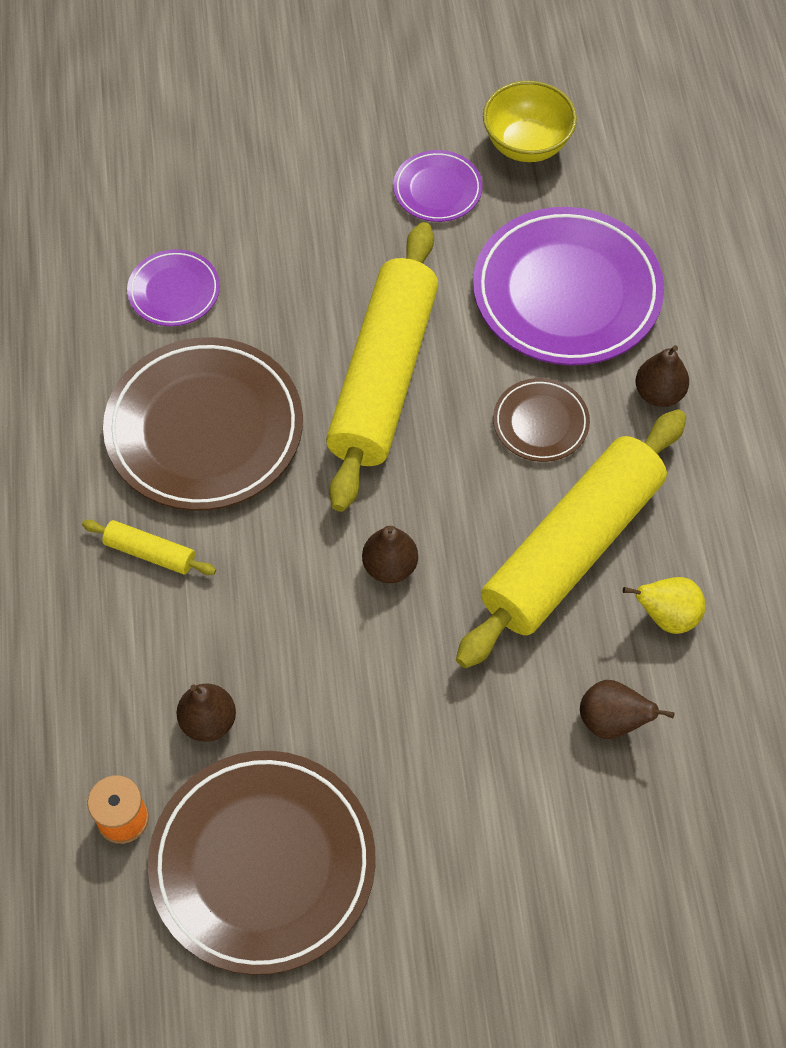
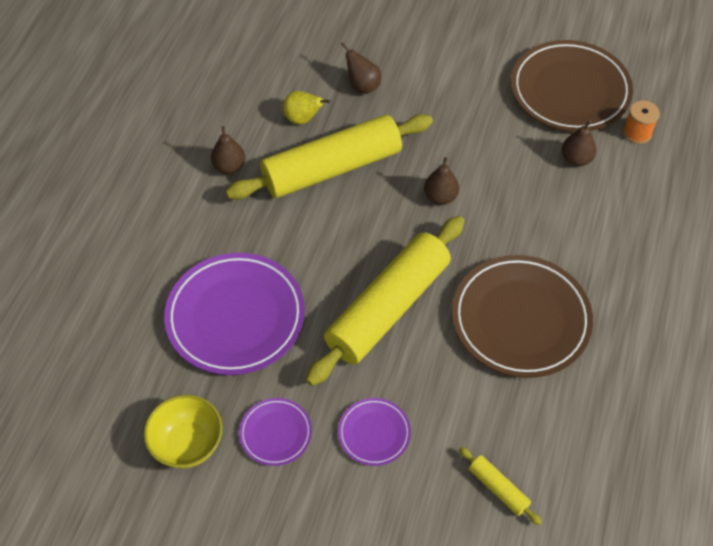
camera: 155 degrees left, 5 degrees down
(150, 553) = (581, 257): yellow rolling pin -> yellow rolling pin (498, 488)
(174, 291) = (506, 429): purple plate -> purple plate (374, 433)
(540, 423) = (306, 241): brown plate -> none
(659, 393) = (223, 231): brown pear -> brown pear (229, 167)

